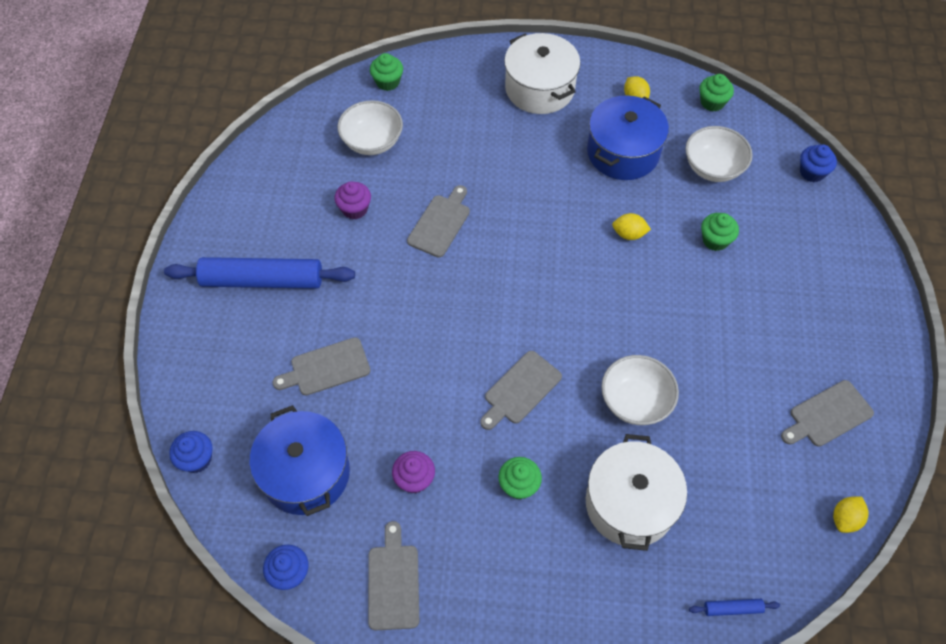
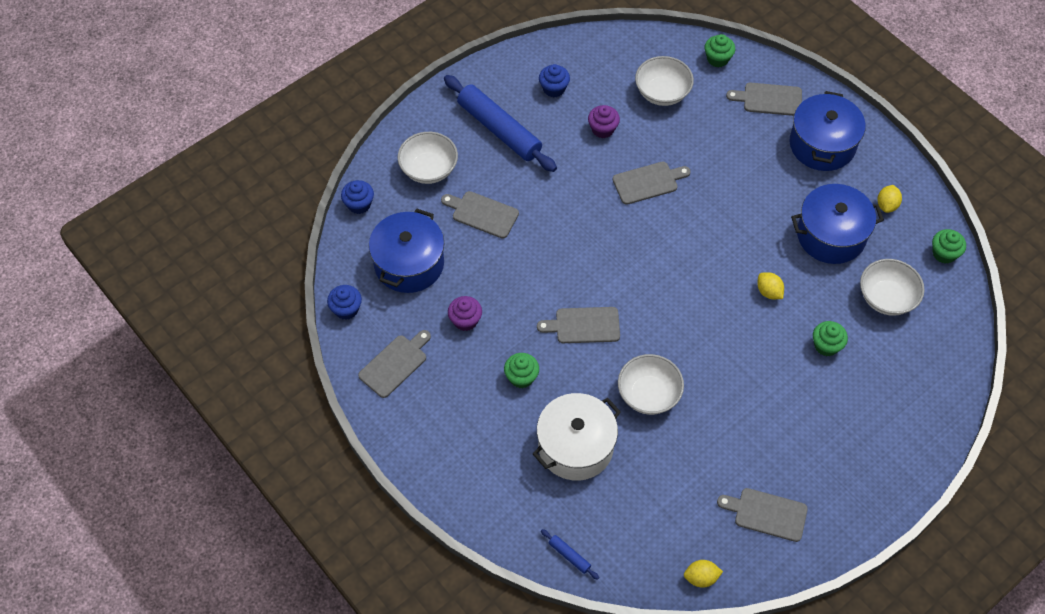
camera: 45 degrees right, 0 degrees up
(232, 369) = (429, 169): none -> white bowl
(462, 84) = (769, 99): none -> grey cutting board
(539, 88) = (822, 144): white pot -> blue pot
(812, 172) = (960, 361): blue cupcake -> blue cupcake (554, 88)

